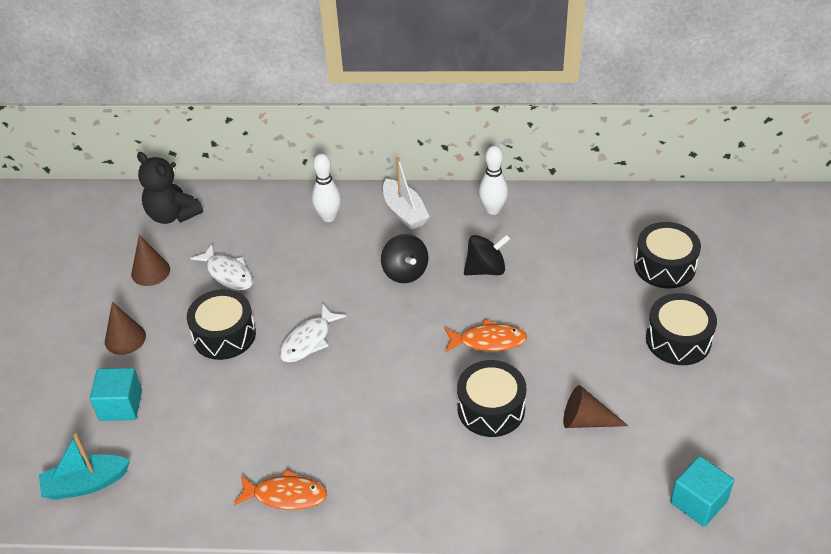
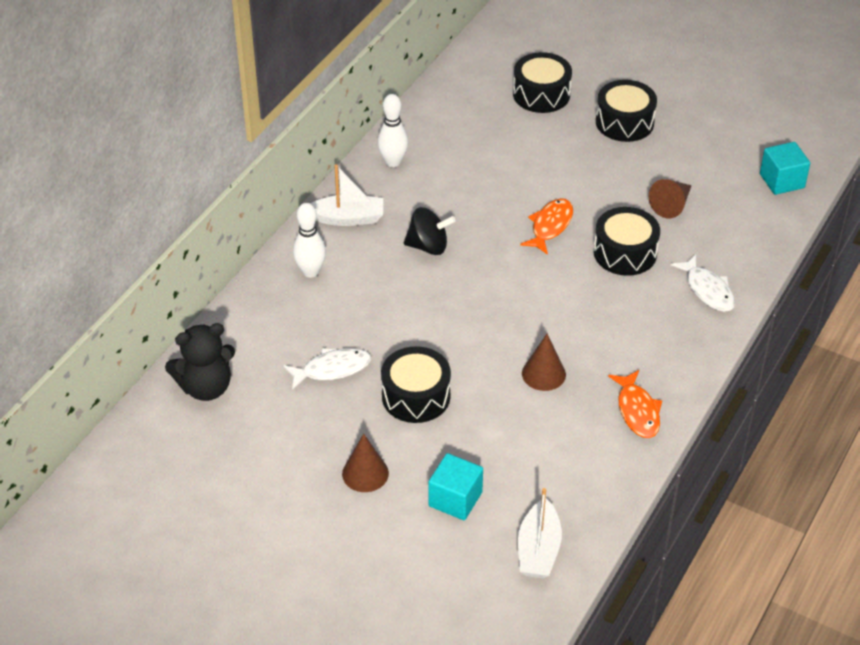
camera: 65 degrees left, 0 degrees up
(86, 484) = (538, 549): turquoise boat -> white boat
(150, 271) = (281, 428): brown cone -> brown cone (543, 374)
(285, 495) = (637, 411): orange fish -> orange fish turned 135 degrees clockwise
(308, 340) = (466, 339): white fish -> white fish (707, 290)
(486, 269) = (465, 195): black spinning top -> none

